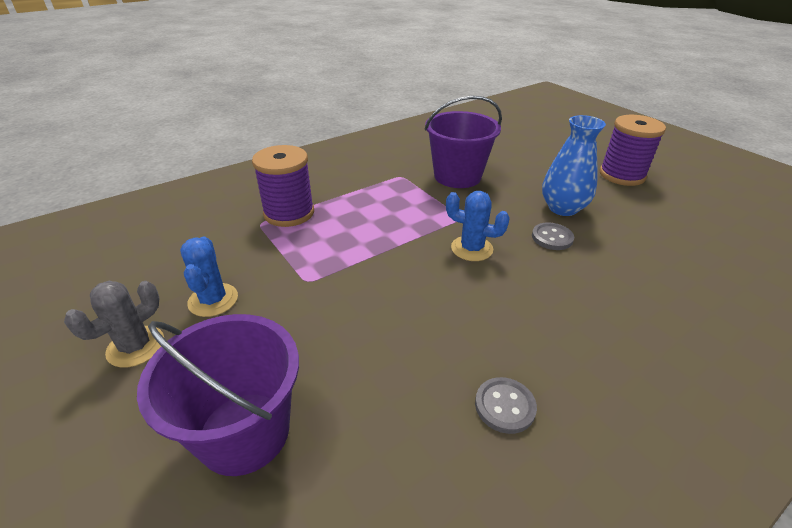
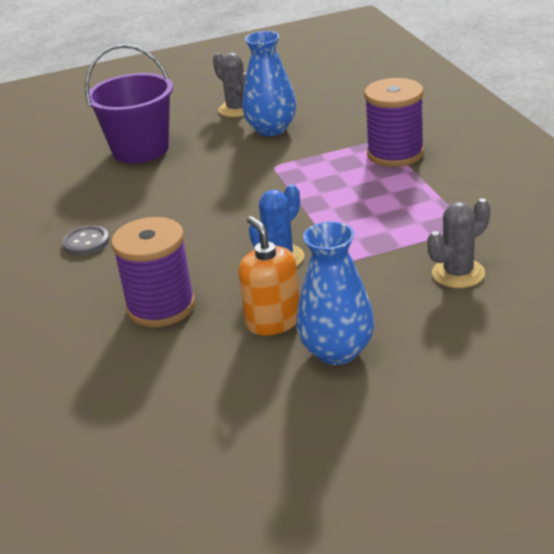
camera: 110 degrees right, 5 degrees down
(213, 300) = (271, 129): blue cactus -> blue vase
(457, 176) = (458, 273): purple bucket -> grey cactus
(552, 238) = (273, 321): grey button -> orange soap dispenser
(622, 175) = (423, 459): purple spool -> purple spool (161, 307)

